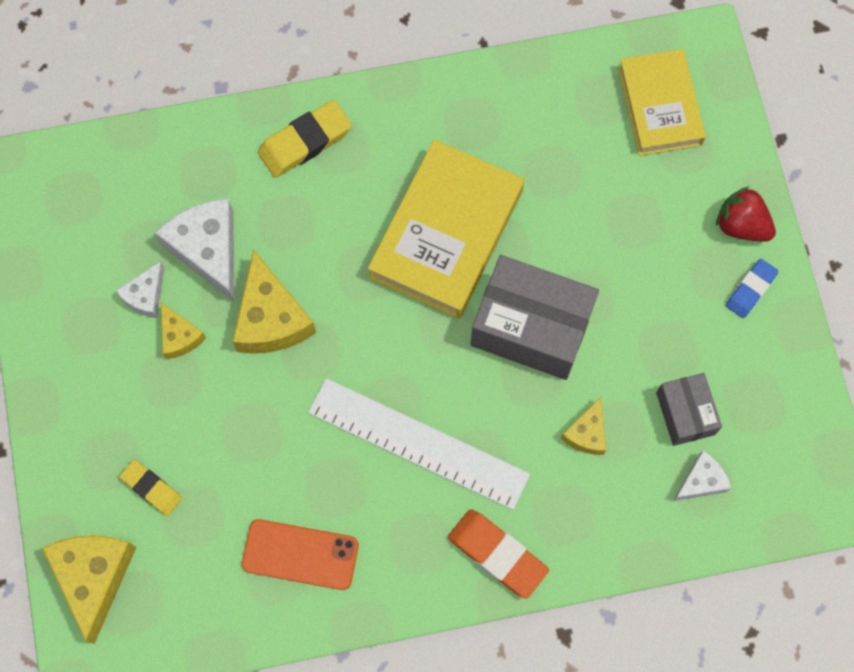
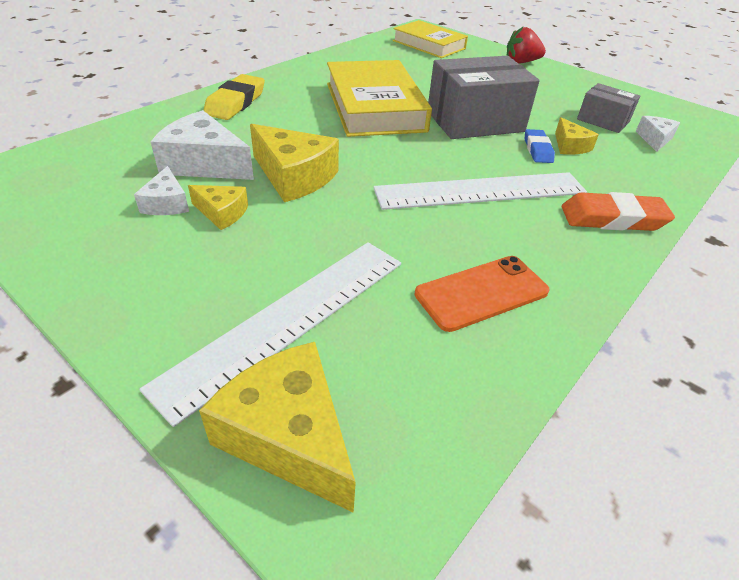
camera: 40 degrees left, 30 degrees down
(151, 488) = (288, 319): yellow eraser -> white ruler
(750, 290) = (558, 77): blue eraser -> blue eraser (537, 150)

